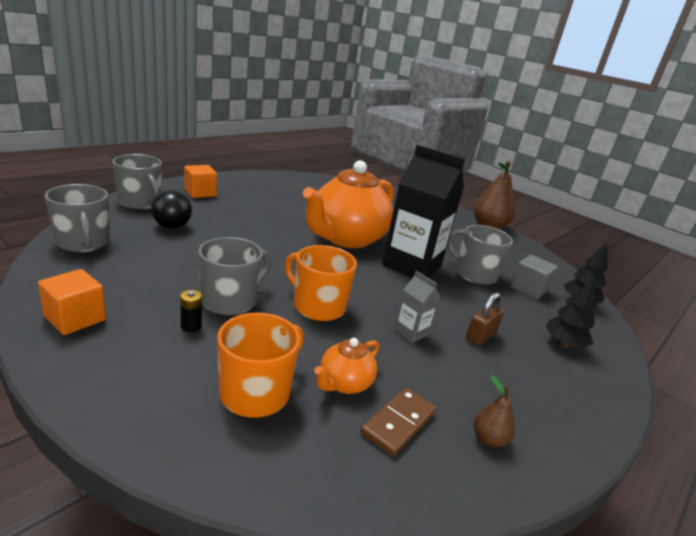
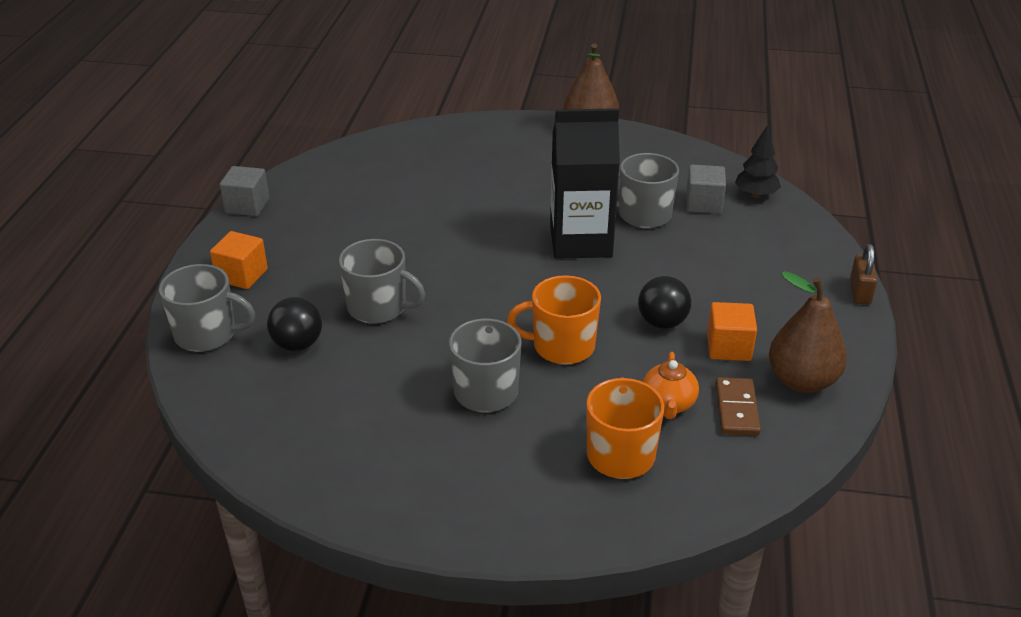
camera: 30 degrees left, 10 degrees up
(75, 318) = (395, 495): orange cube -> orange cube (728, 347)
(83, 243) = (252, 424): grey mug -> grey mug (378, 308)
(191, 326) = (493, 436): black battery -> none
(251, 175) = (247, 206): none -> grey cube
(346, 238) = (481, 244): orange teapot -> none
(411, 332) = (662, 322): grey carton -> black ball
(480, 336) = (715, 289): brown padlock -> brown padlock (860, 292)
(488, 439) = (802, 381): brown pear -> brown pear, size x2.07
(563, 344) = (780, 255): black tree -> none

